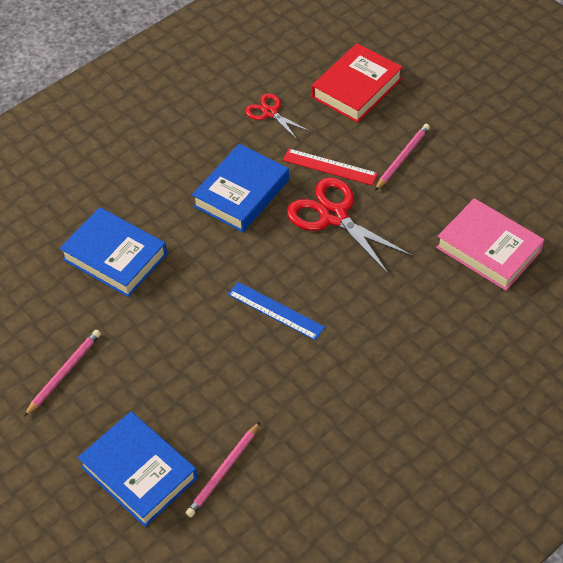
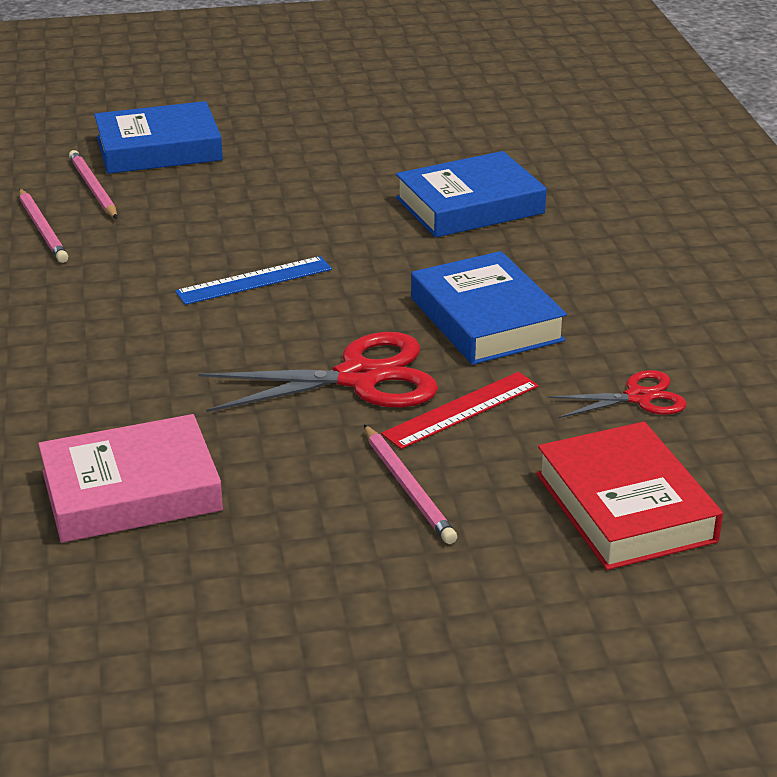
camera: 120 degrees right, 20 degrees down
(64, 373) = (334, 141): pink pencil -> pink pencil (43, 229)

